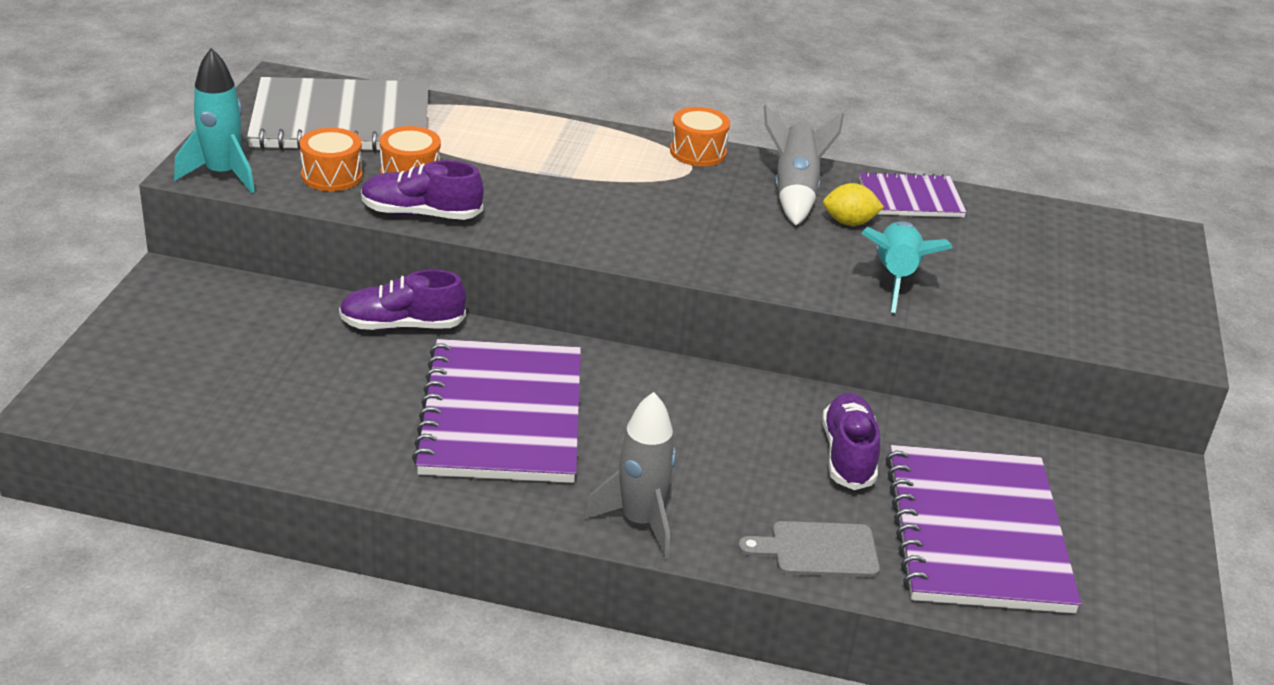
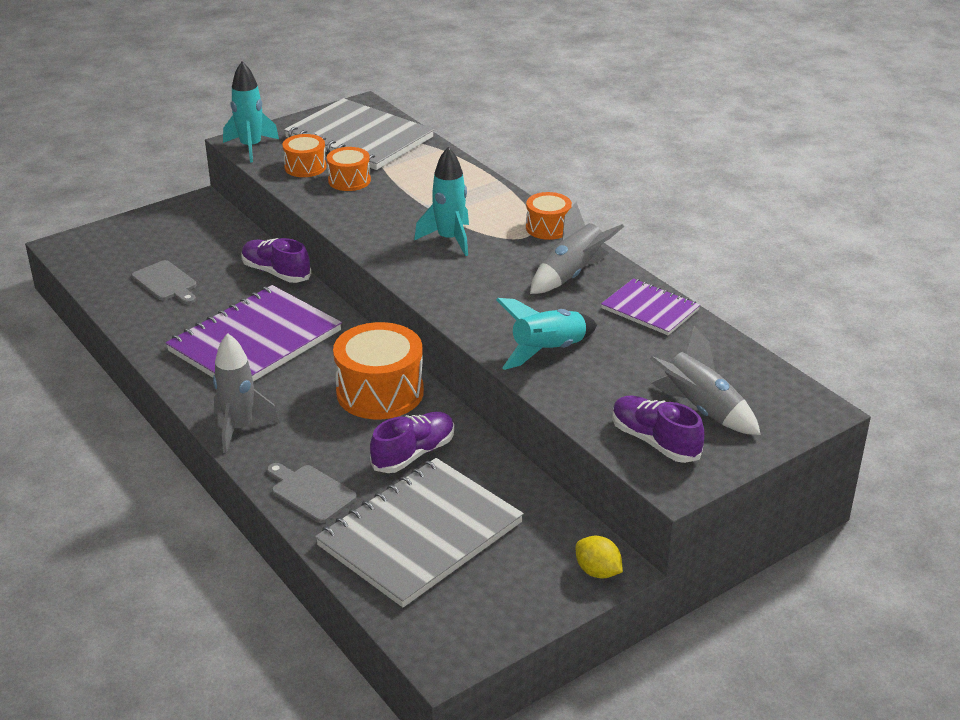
camera: 45 degrees right, 0 degrees up
(282, 395) = (166, 283): none -> grey cutting board
(421, 214) = (319, 204): purple shoe -> purple shoe (654, 441)
(624, 200) = (449, 239): none -> turquoise rocket
(719, 407) = (380, 392): none -> orange drum
(849, 222) = (576, 307): yellow lemon -> yellow lemon (597, 571)
(977, 533) = (420, 534): purple notebook -> grey notebook
(1093, 275) = (701, 409): none -> grey rocket

